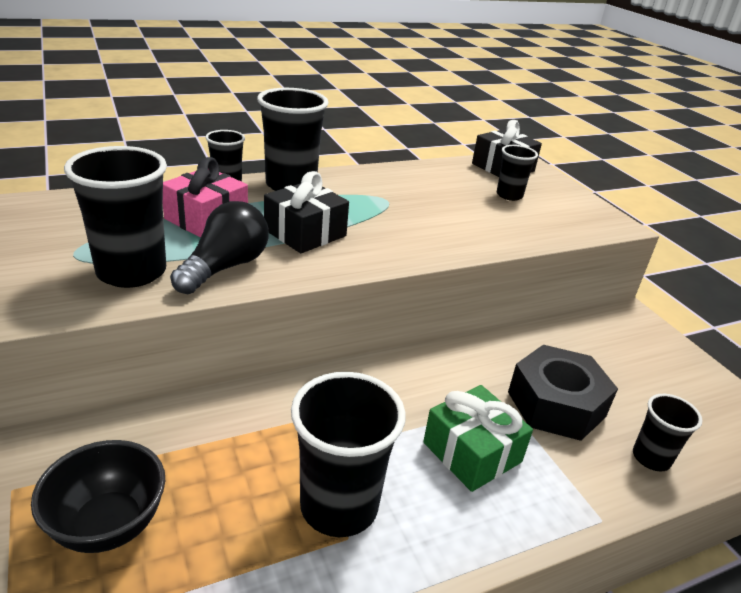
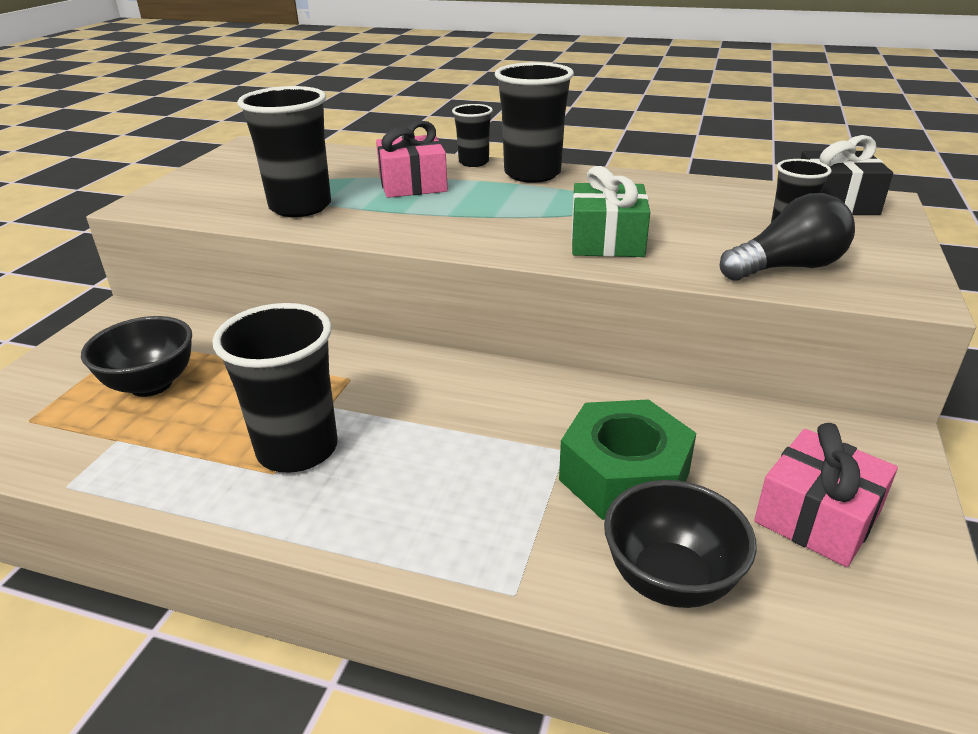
camera: 45 degrees right, 0 degrees up
(225, 267) = (370, 220): black light bulb -> black light bulb (787, 267)
(305, 233) = (481, 212): black gift -> none
(472, 452) = (465, 470): green gift -> green gift (607, 241)
(556, 404) = (624, 476): black nut -> green nut
(651, 458) = (670, 580): black cup -> black bowl
(658, 379) = (817, 517): none -> pink gift

